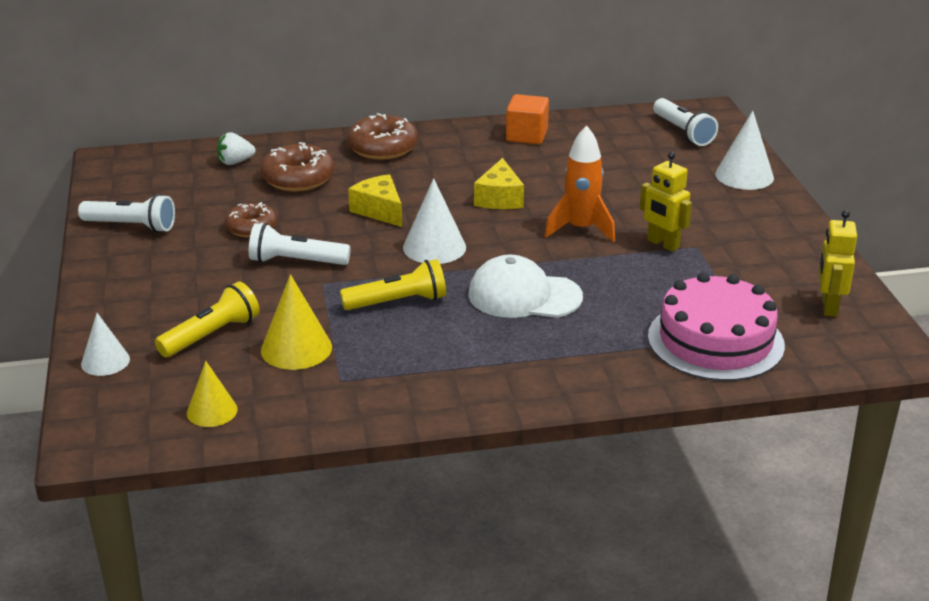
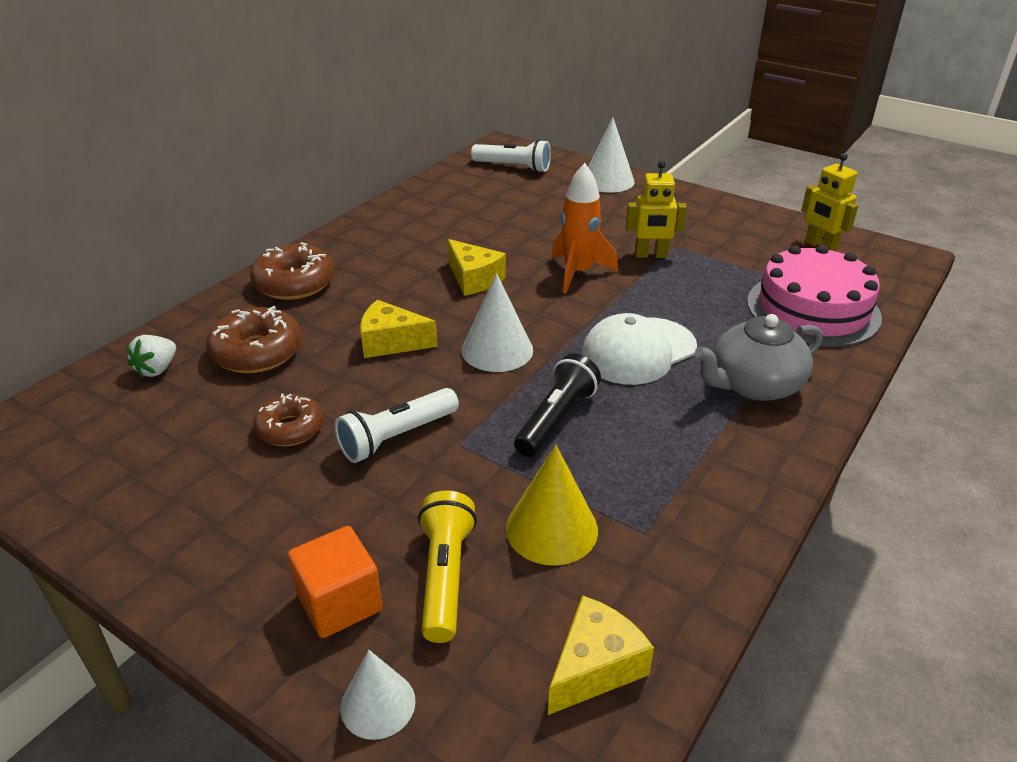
camera: 45 degrees left, 5 degrees up
(131, 226) = (139, 509): white flashlight -> none
(212, 411) = (595, 667): yellow cone -> yellow cheese
(398, 302) = (556, 419): yellow flashlight -> black flashlight
(527, 136) = (404, 218): orange cube -> orange cube (339, 602)
(562, 356) = (754, 385): none -> grey teapot

